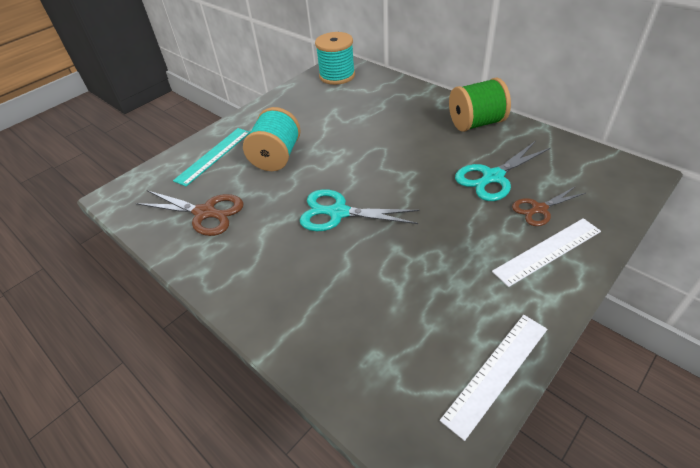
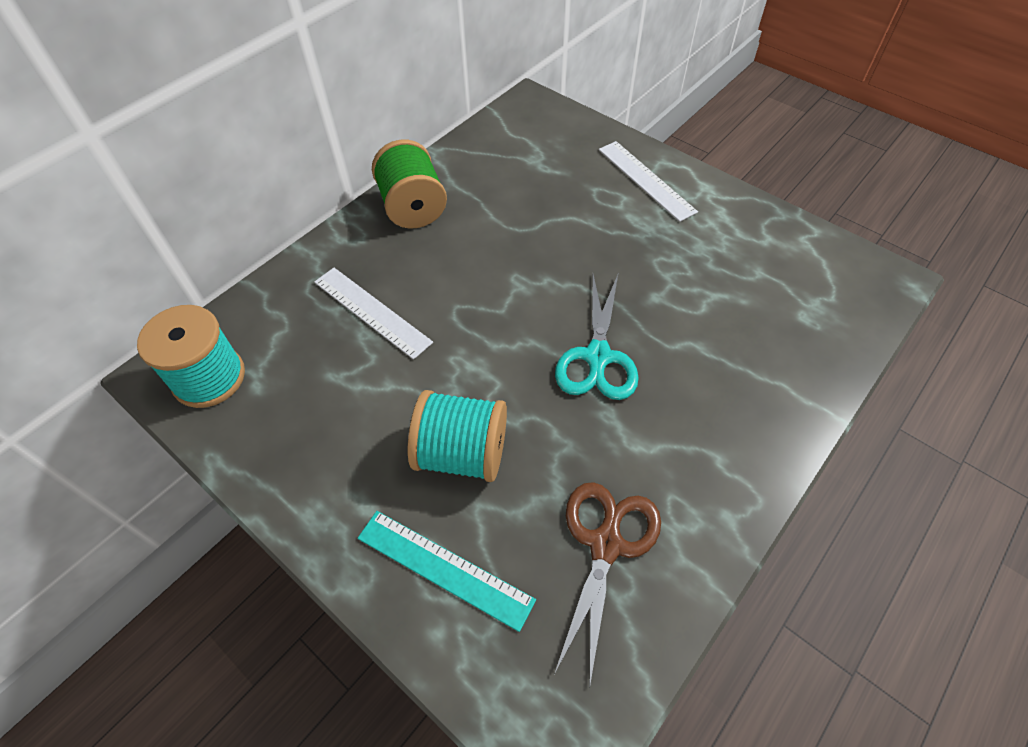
camera: 95 degrees left, 10 degrees up
(492, 177) = (529, 204): turquoise scissors -> none
(496, 372) = (795, 231): white ruler -> white ruler (372, 311)
(539, 209) = (585, 176): brown scissors -> none

